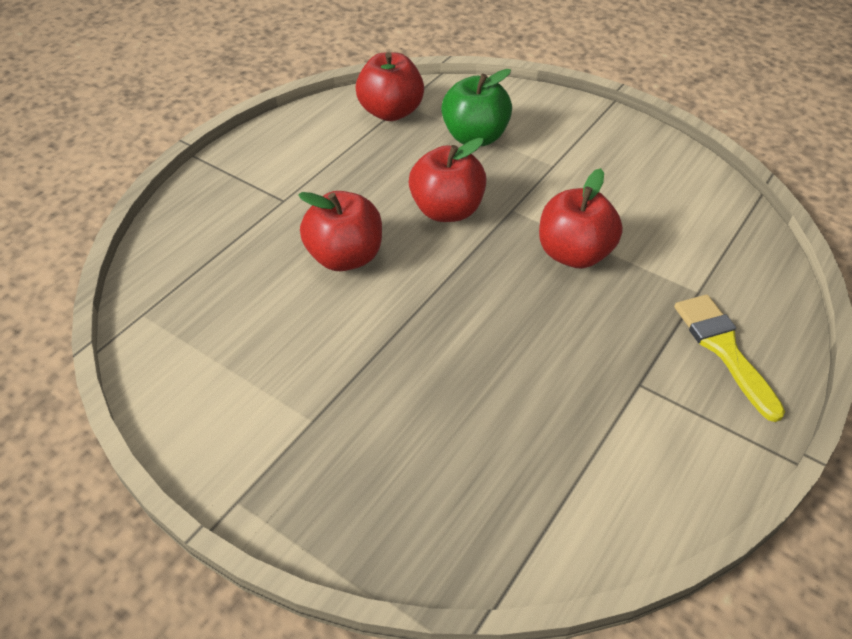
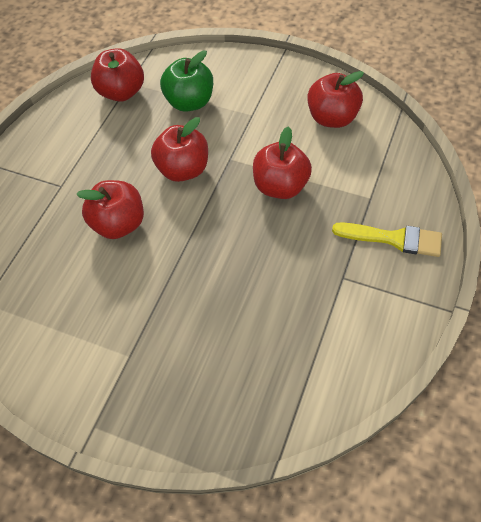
camera: 10 degrees left, 10 degrees up
(662, 187) = (332, 118): none -> red apple
(724, 349) = (394, 239): yellow brush -> yellow brush turned 135 degrees clockwise

